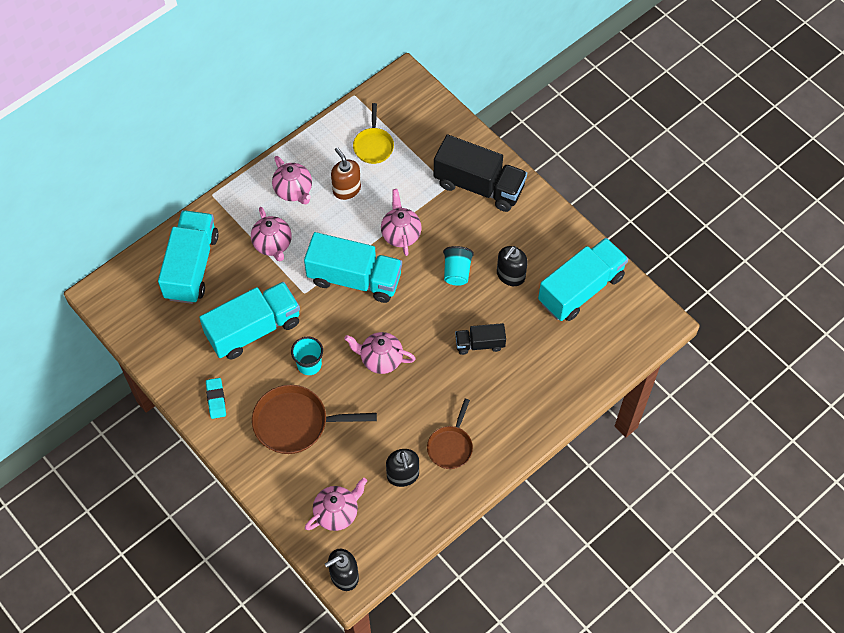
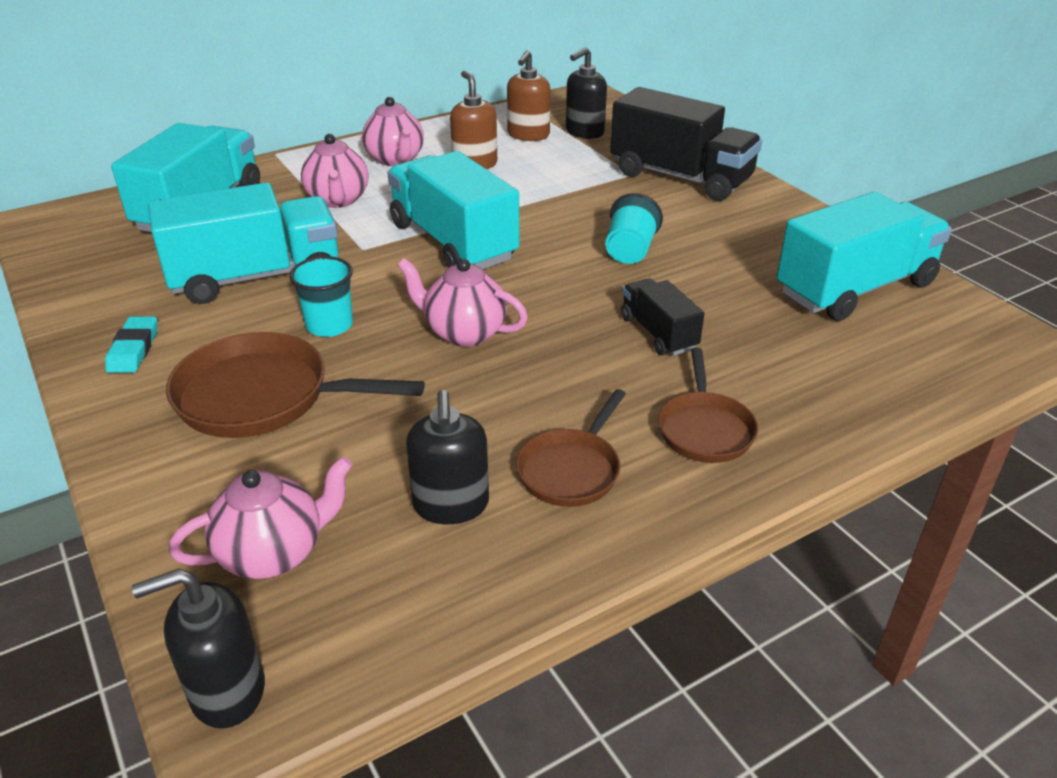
camera: 10 degrees right, 25 degrees down
(354, 279) = (453, 242): turquoise truck -> turquoise truck turned 150 degrees counterclockwise
(373, 145) = (528, 135): yellow pan -> brown soap dispenser
(401, 234) = (545, 208): pink teapot -> none
(480, 344) = (658, 333): black truck -> black truck turned 60 degrees clockwise
(507, 411) = (705, 429): none -> brown pan
(510, 275) = (724, 263): black soap dispenser -> black soap dispenser (584, 132)

